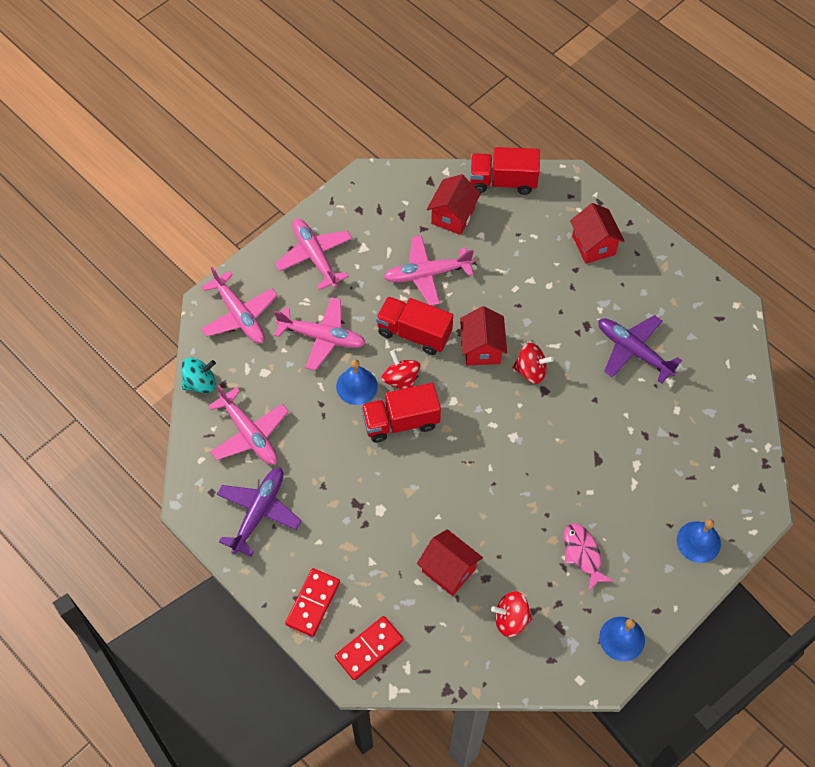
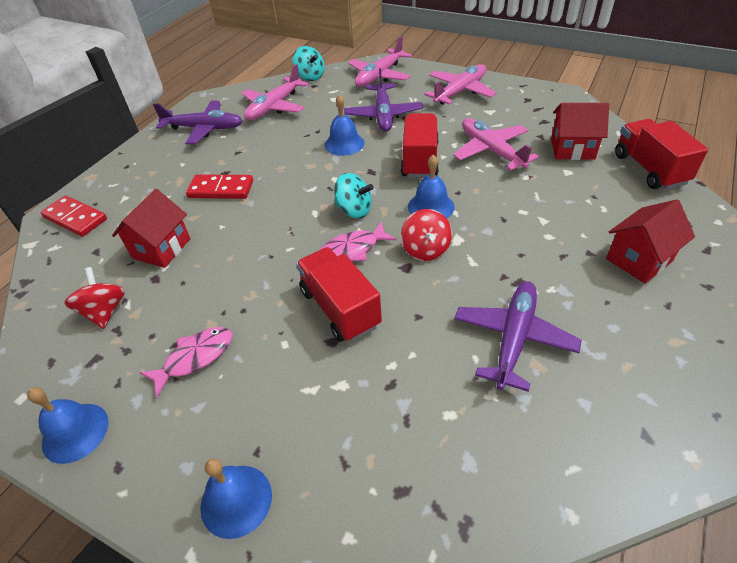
camera: 75 degrees right, 15 degrees down
(312, 603) = (122, 175): red domino -> red domino (221, 189)
(322, 337) = (383, 114): pink plane -> purple plane
(401, 380) = (364, 165): red spinning top -> none
(401, 422) = (318, 177): red truck -> red truck (340, 308)
(462, 406) = (354, 210): none -> turquoise spinning top
(482, 348) = (431, 206): red house -> blue bell
(510, 421) = (353, 249): none -> pink fish

